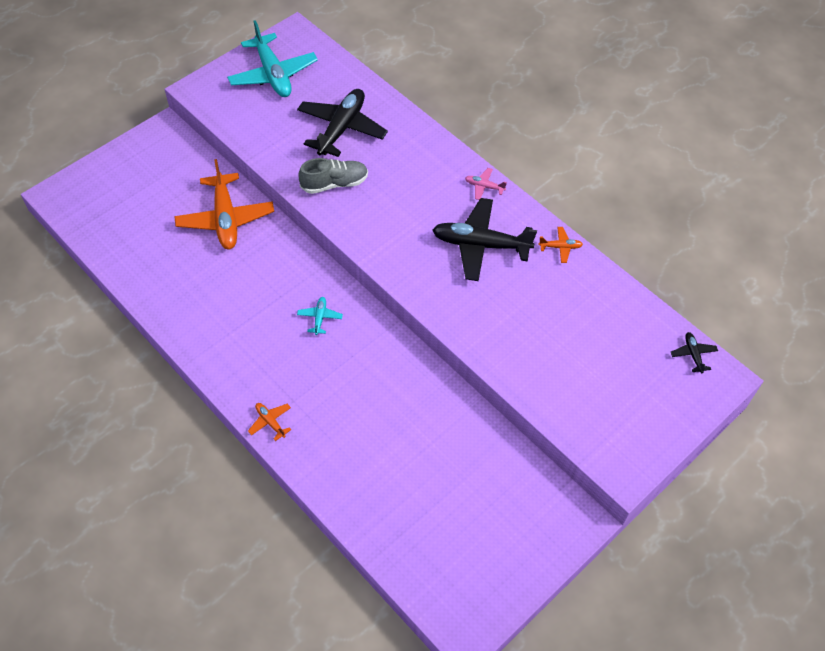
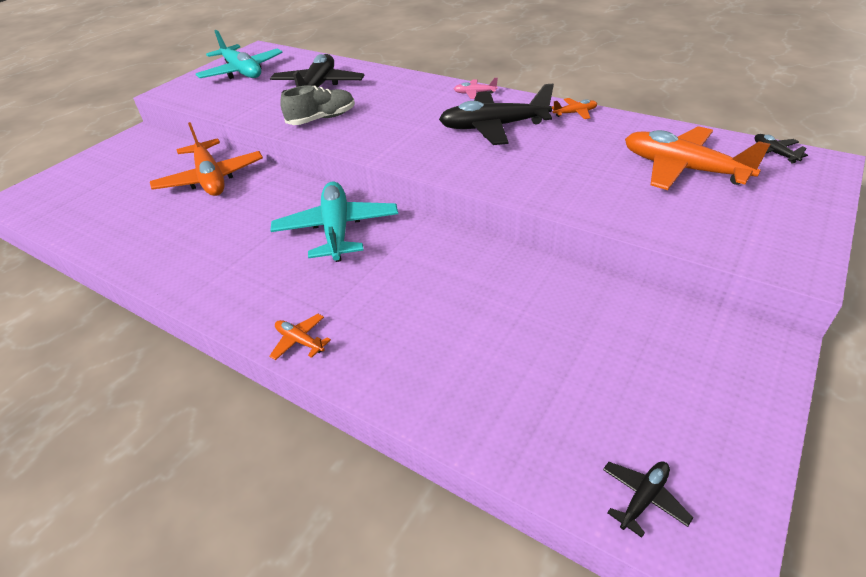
camera: 10 degrees left, 15 degrees down
(320, 318) = (337, 230): turquoise plane -> turquoise plane, size x2.30
(443, 594) = (643, 498): none -> black plane
(608, 350) = (682, 169): none -> orange plane

